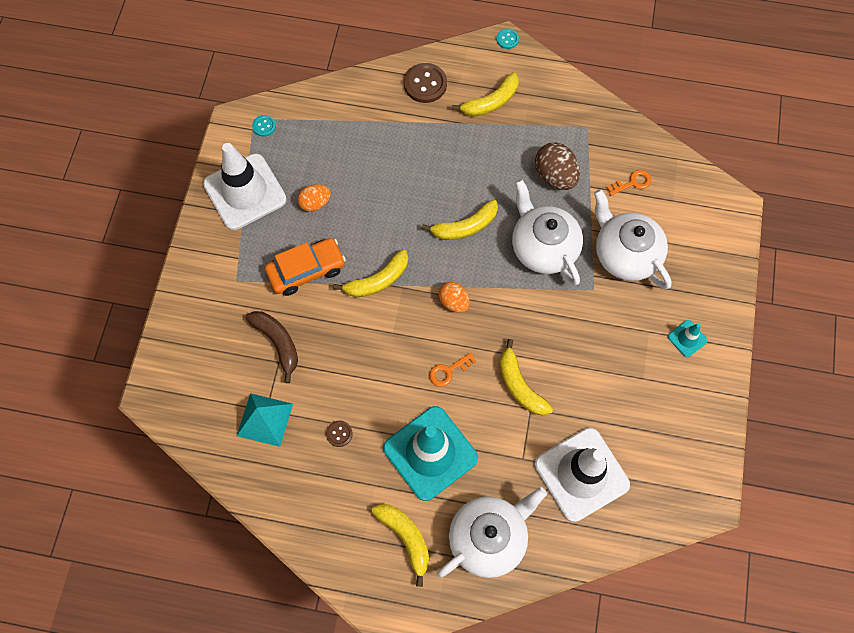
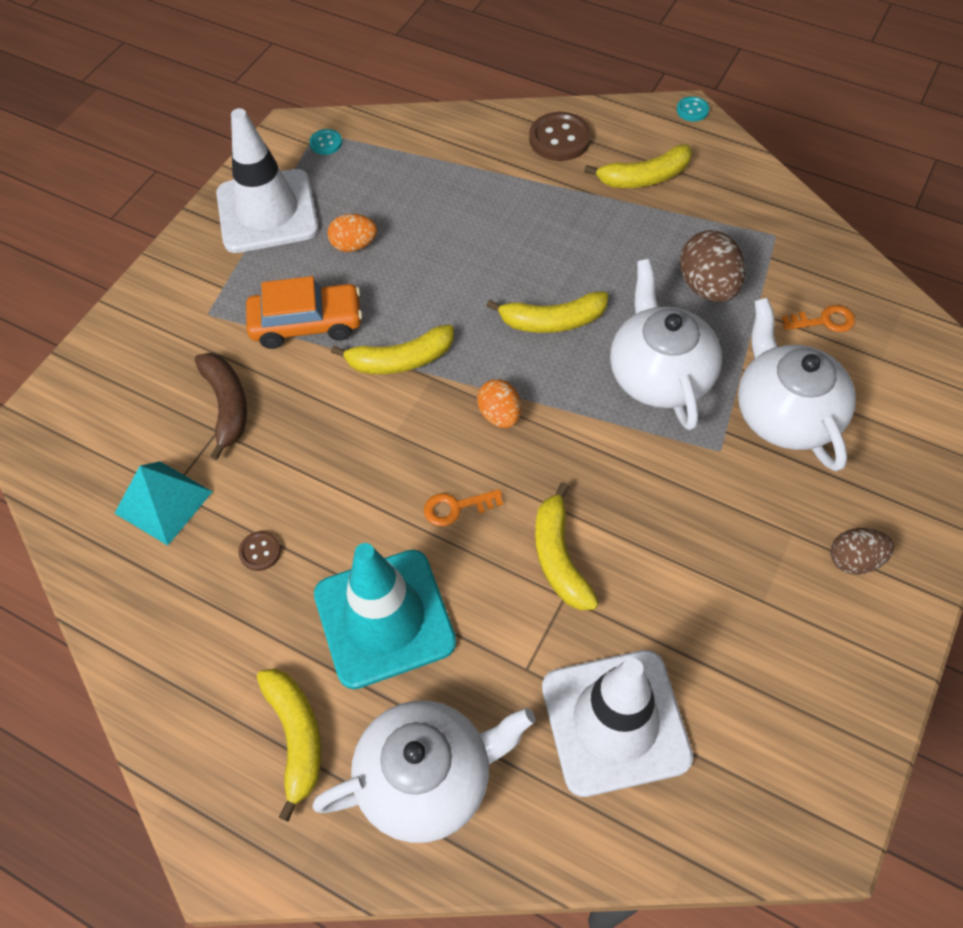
camera: 20 degrees right, 10 degrees down
(687, 338) = (854, 560): turquoise traffic cone -> brown egg

